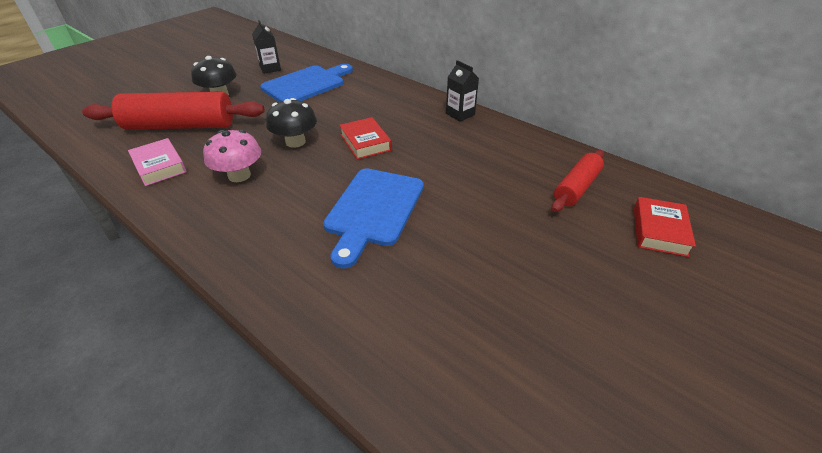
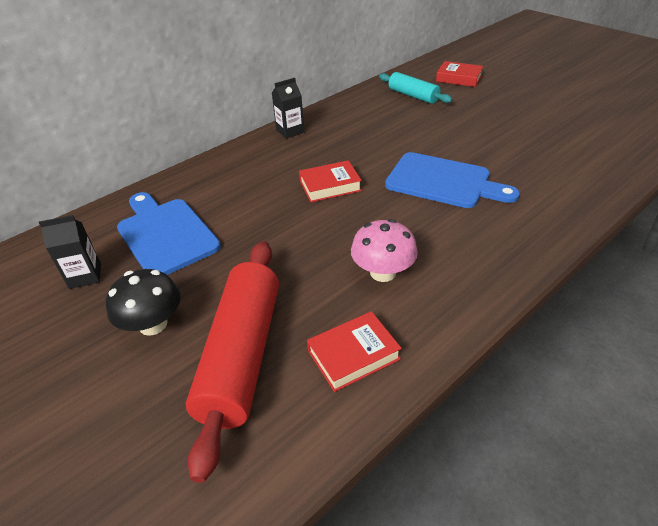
camera: 80 degrees left, 0 degrees up
(159, 166) = (353, 355): pink book -> red book
(295, 142) = (317, 234): black mushroom -> none
(576, 188) = (413, 96): red rolling pin -> turquoise rolling pin

